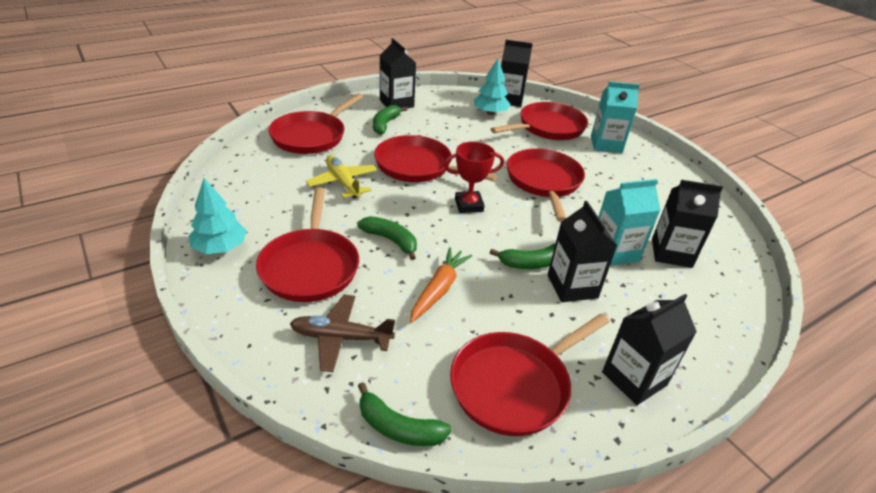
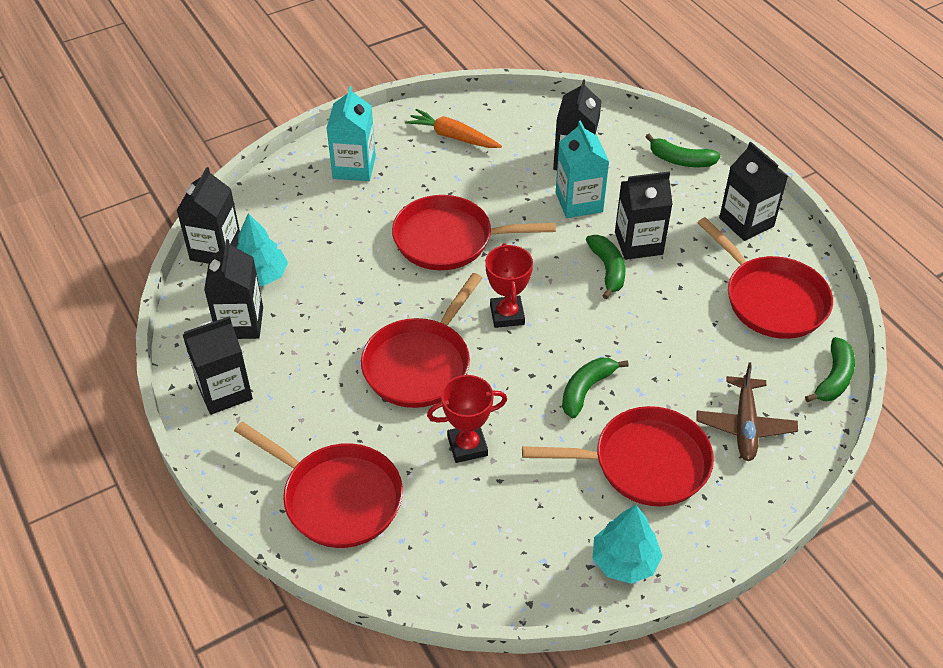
camera: 85 degrees left, 10 degrees up
(343, 182) = (467, 446): yellow plane -> red trophy
(385, 124) = (298, 404): green banana -> green banana (681, 160)
(439, 289) = (661, 347): orange carrot -> orange carrot (452, 136)
(450, 107) = (240, 323): none -> black carton
(548, 127) = (307, 217): red pan -> none

